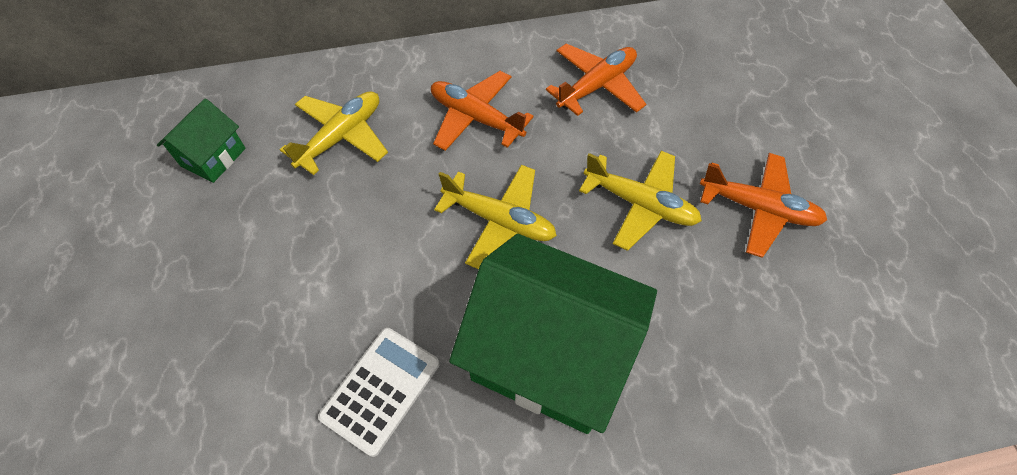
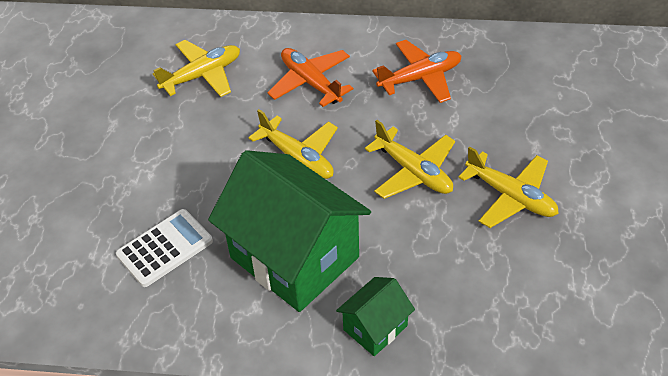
camera: 20 degrees right, 10 degrees down
(213, 157) = (105, 70): green house -> green house (375, 328)
(758, 209) = (510, 196): orange plane -> yellow plane

